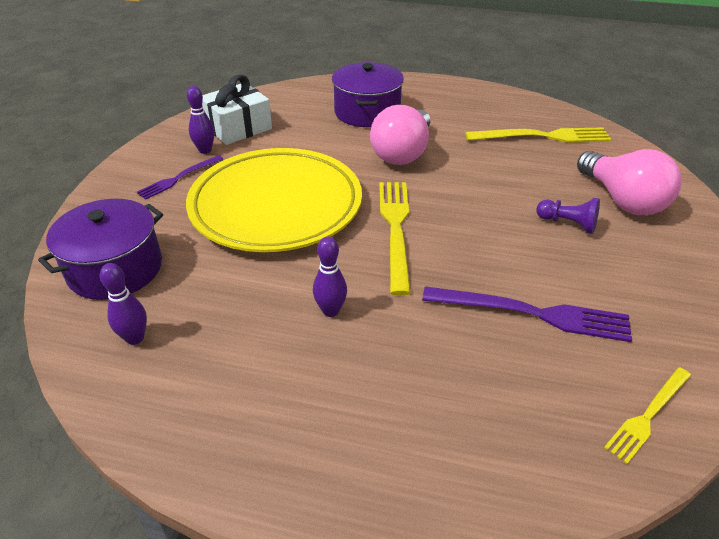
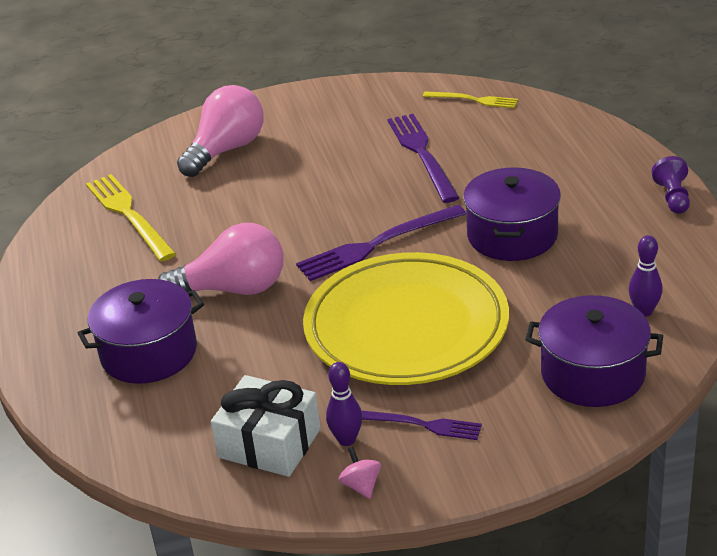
camera: 115 degrees left, 5 degrees down
(165, 144) = (361, 486): none -> pink spinning top
(330, 311) = (512, 235): purple bowling pin -> purple pot
(395, 229) = (377, 244): yellow fork -> purple fork
(568, 224) = (288, 166): purple pawn -> purple pawn (673, 197)

